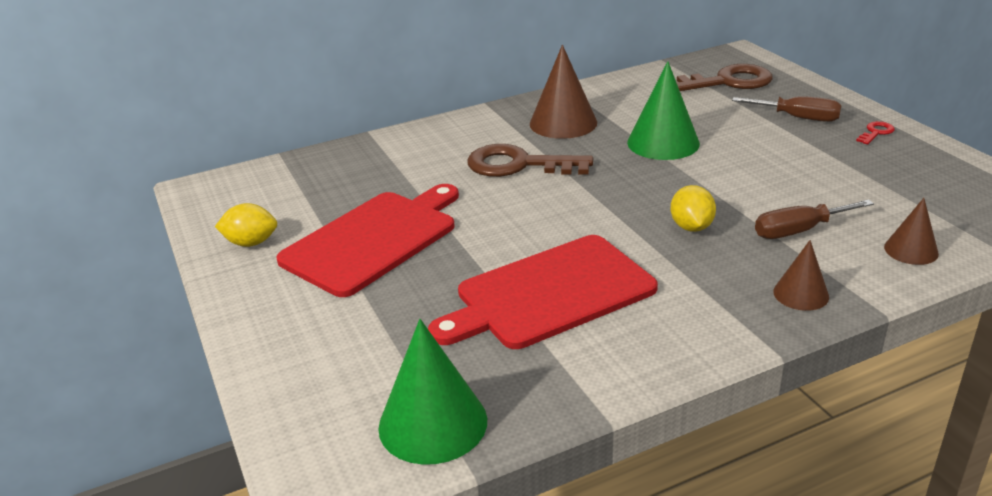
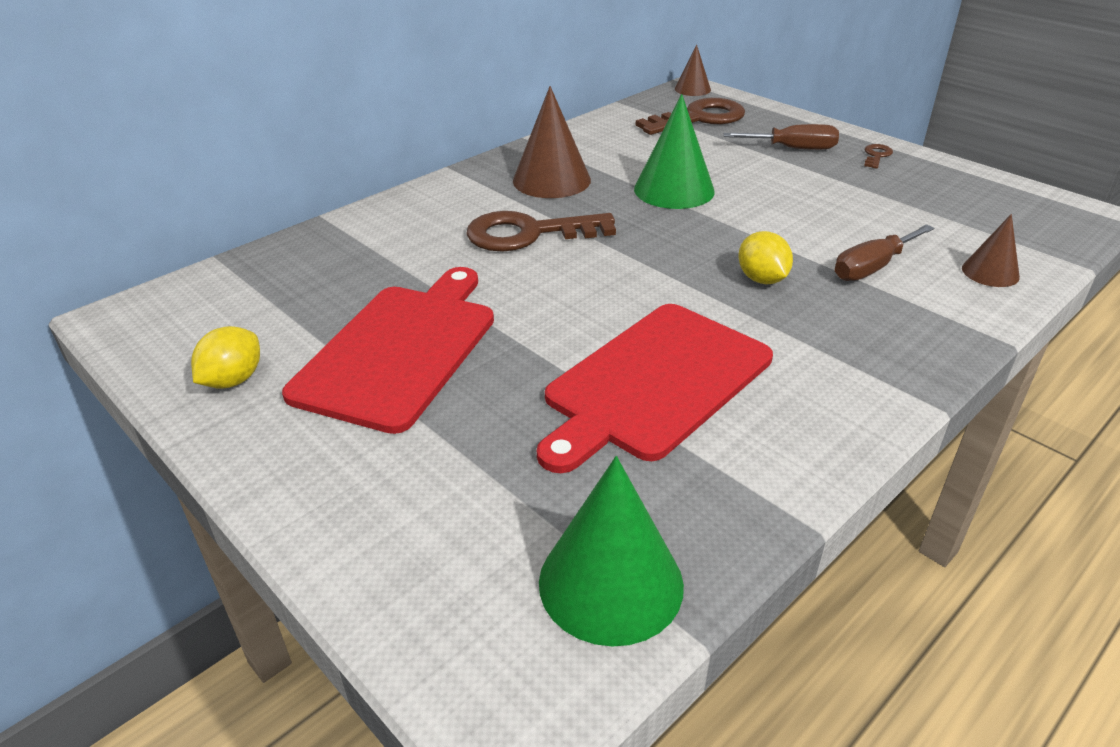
camera: 20 degrees left, 5 degrees up
(251, 243) = (233, 380): yellow lemon -> yellow lemon turned 45 degrees counterclockwise
(801, 294) = (919, 337): brown cone -> brown cone (692, 89)
(876, 132) = (876, 155): red key -> brown key

